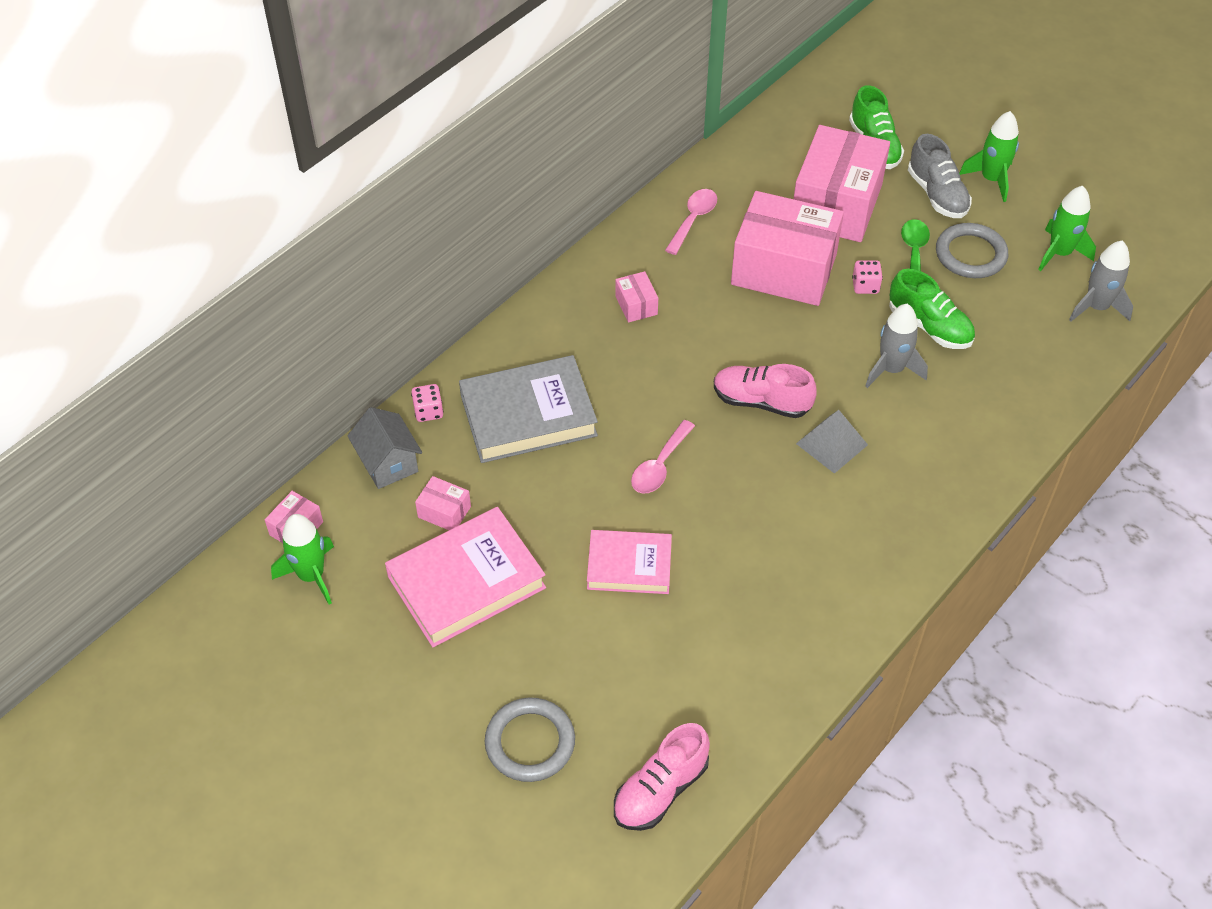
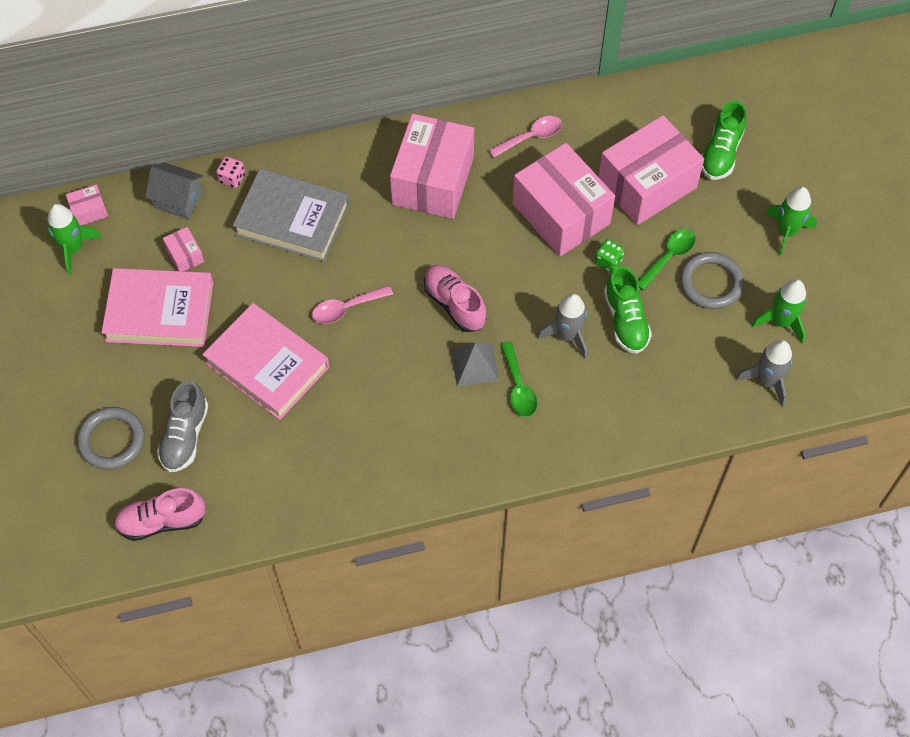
camera: 35 degrees right, 10 degrees up
(388, 463) = (178, 200): grey house -> grey house turned 75 degrees counterclockwise
(629, 566) = (267, 365): pink book -> pink book, size x1.57
(636, 305) = (433, 180): pink box -> pink box, size x2.43
(865, 286) = (608, 261): pink dice -> green dice
(891, 440) = (518, 387): none -> green spoon
(937, 194) = (732, 220): grey shoe -> grey shoe (185, 436)

